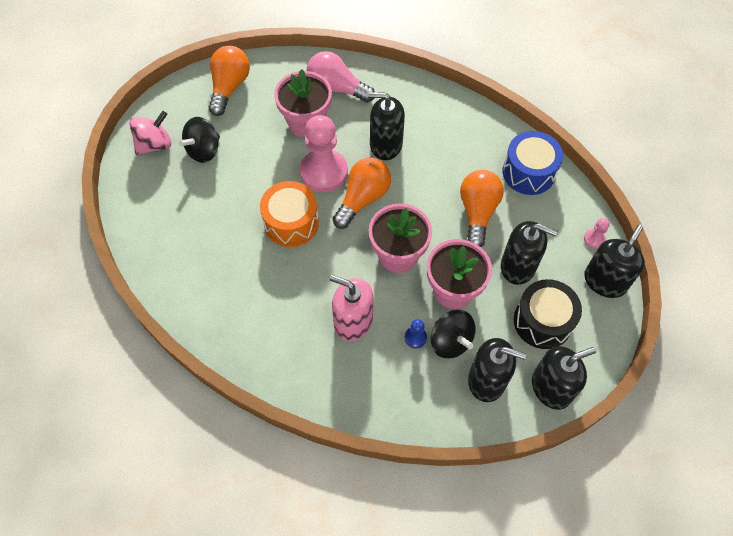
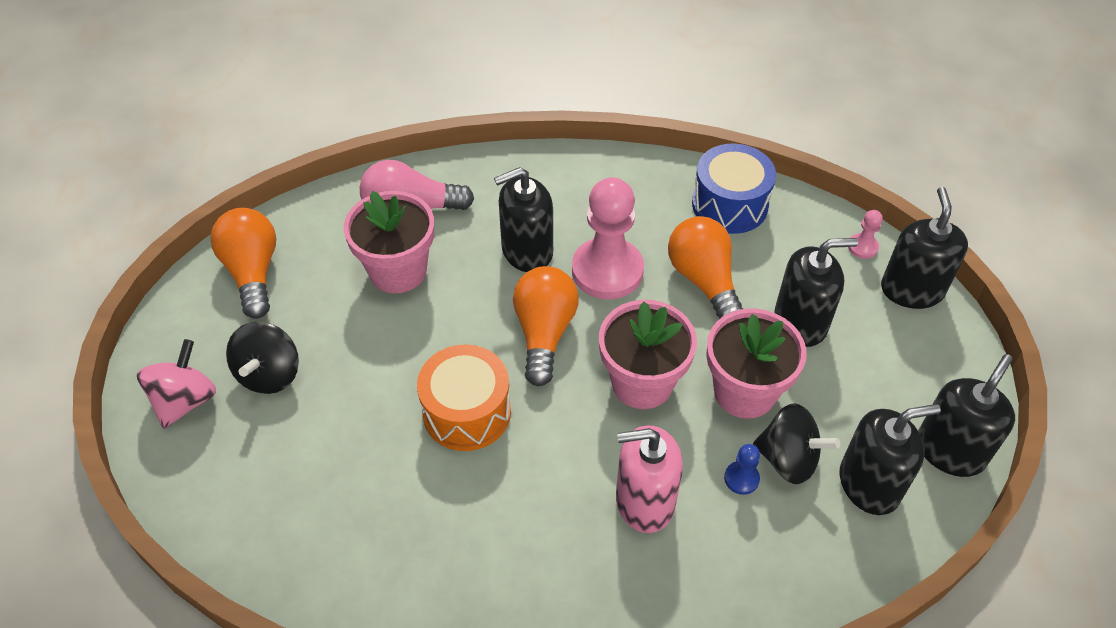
camera: 30 degrees left, 10 degrees down
(324, 172) = (467, 323): pink pawn -> pink pawn (607, 271)
(542, 321) = (879, 374): black drum -> none

